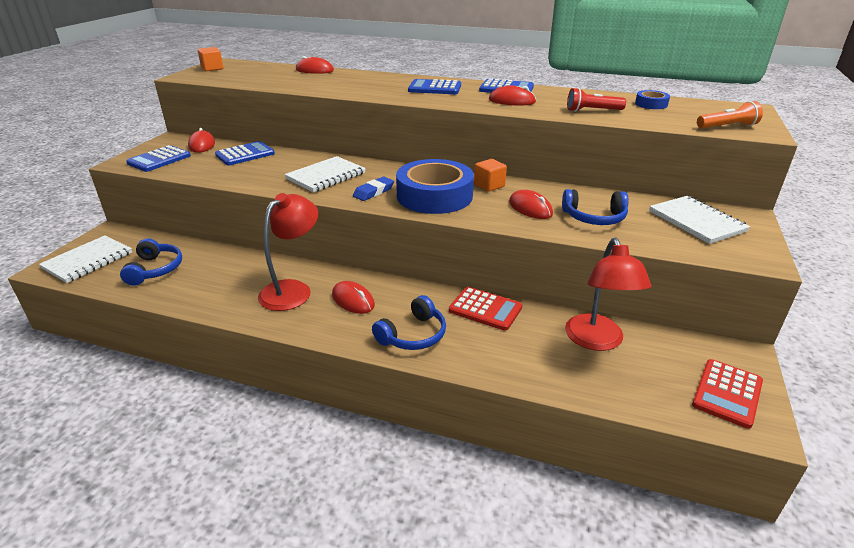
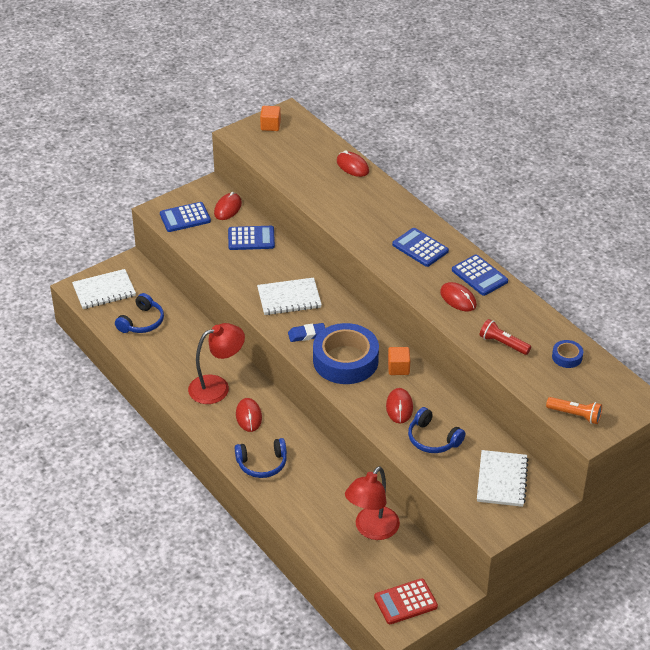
camera: 35 degrees right, 10 degrees up
(485, 309) = (327, 469): red calculator -> none

